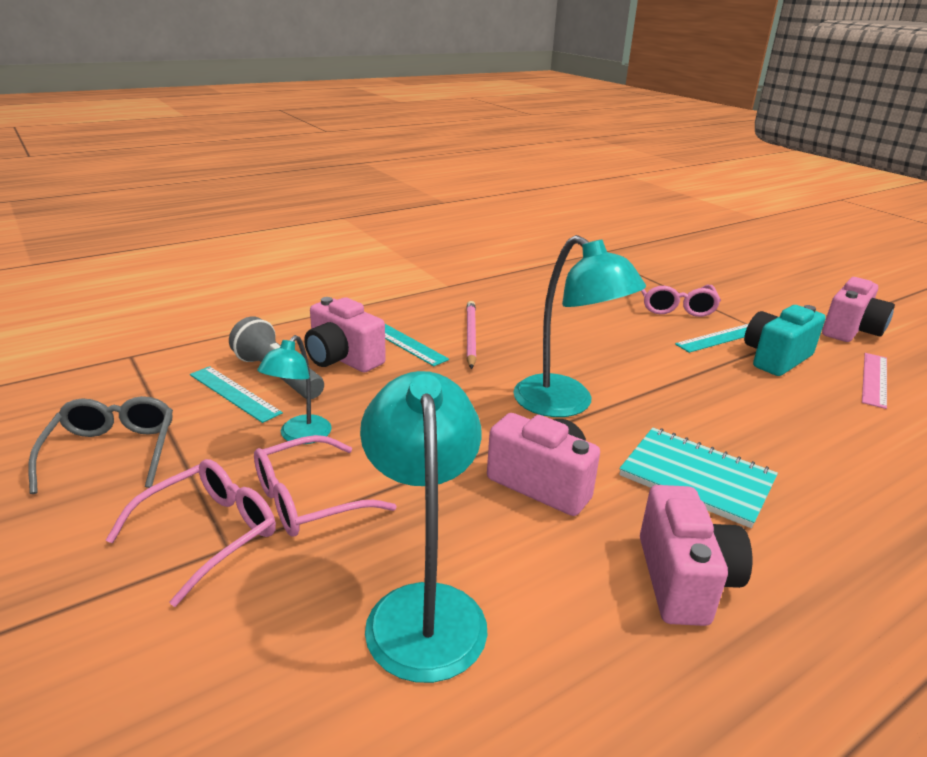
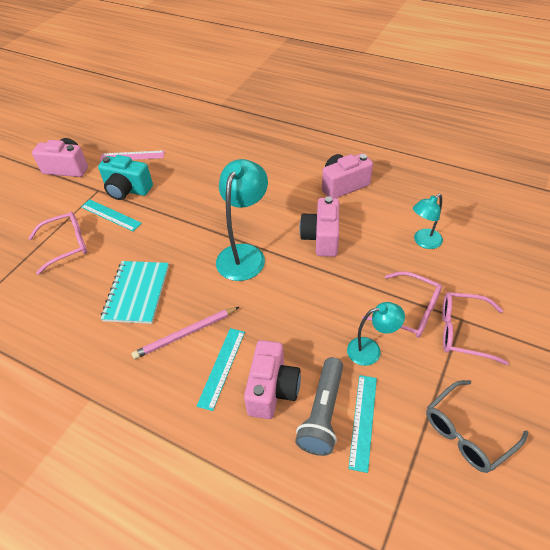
camera: 115 degrees left, 20 degrees up
(423, 608) = (423, 242): turquoise lamp -> turquoise lamp, size x0.58
(696, 478) = (275, 195): turquoise notebook -> turquoise notebook (137, 293)

